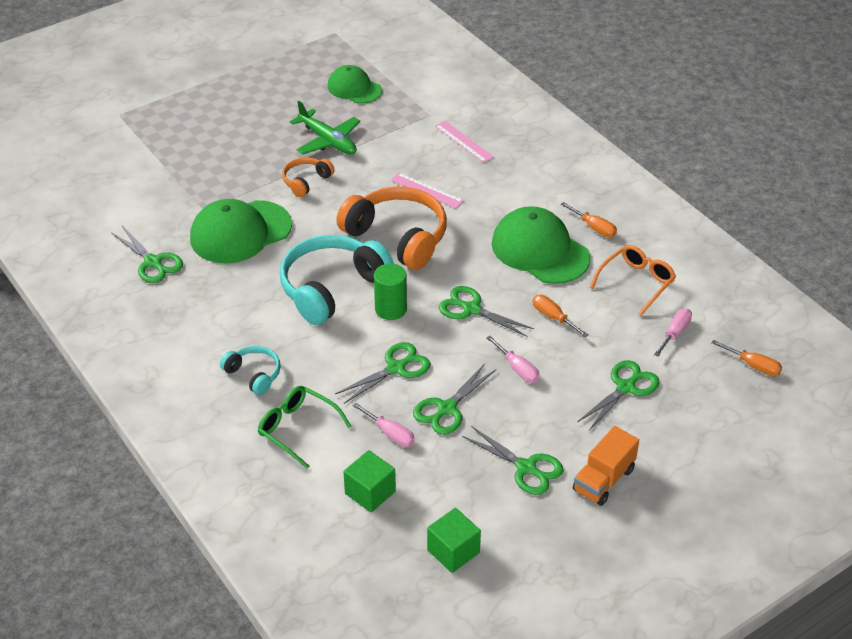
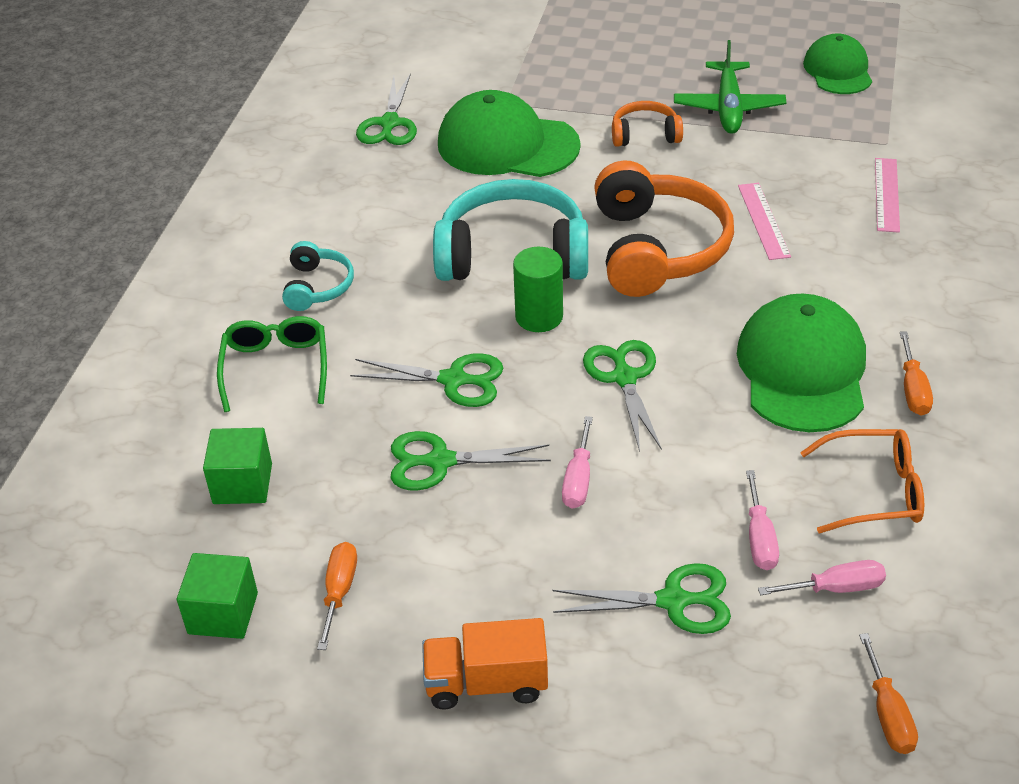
camera: 50 degrees right, 0 degrees up
(390, 433) = (348, 441): pink screwdriver -> pink screwdriver (759, 538)
(526, 468) = (424, 593): green scissors -> none
(553, 317) = (705, 454): orange screwdriver -> orange screwdriver (339, 591)

